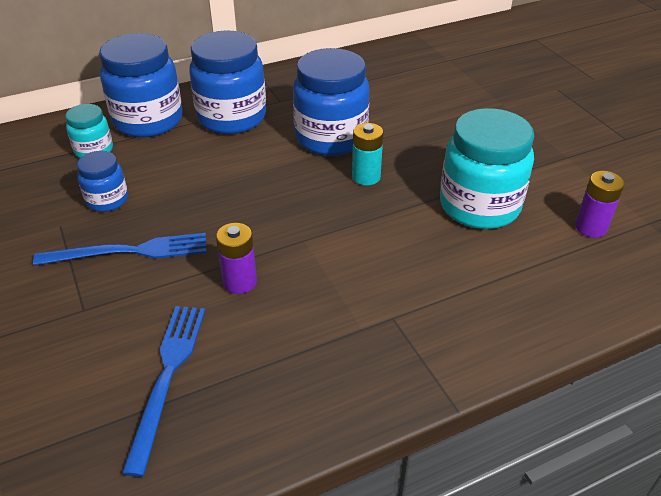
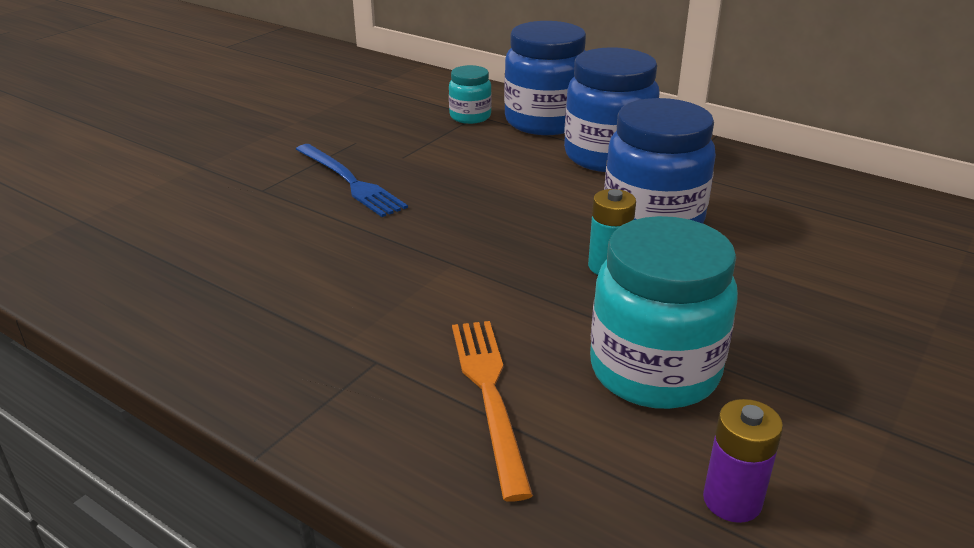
camera: 60 degrees right, 10 degrees down
(107, 200) = (408, 147): blue jar -> none
(167, 376) = (206, 256): blue fork -> none
(240, 282) = (355, 248): purple battery -> none
(461, 278) = (489, 395): none -> orange fork

